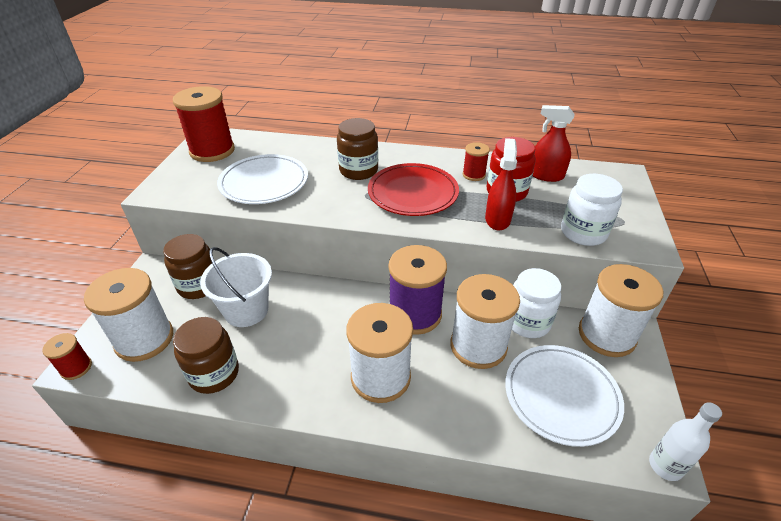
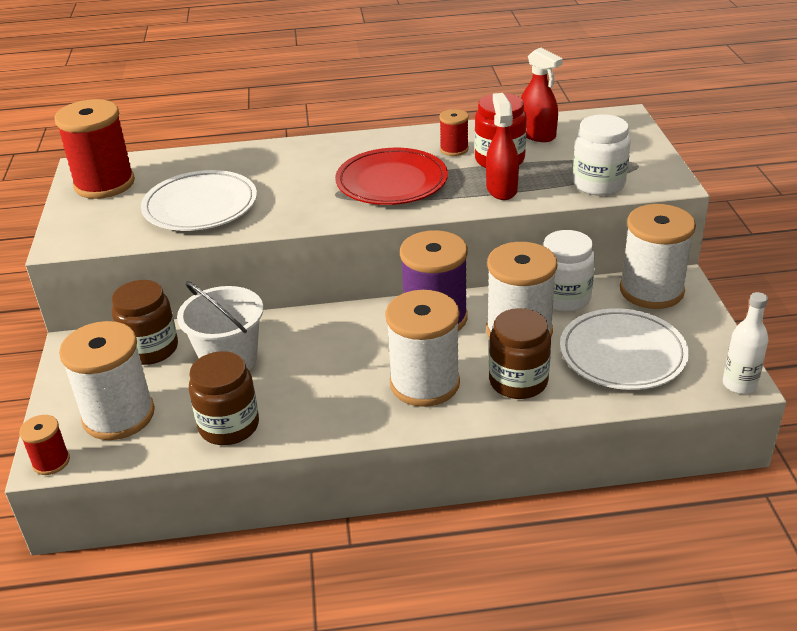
camera: 15 degrees left, 5 degrees down
(358, 170) = (312, 170): brown jar -> brown jar (518, 381)
(546, 175) = (537, 135): red spray bottle -> red spray bottle turned 135 degrees counterclockwise

